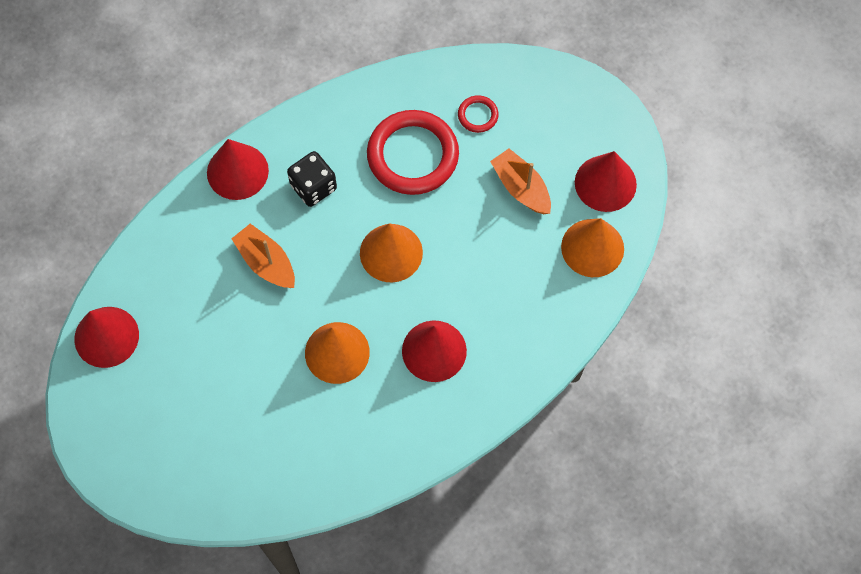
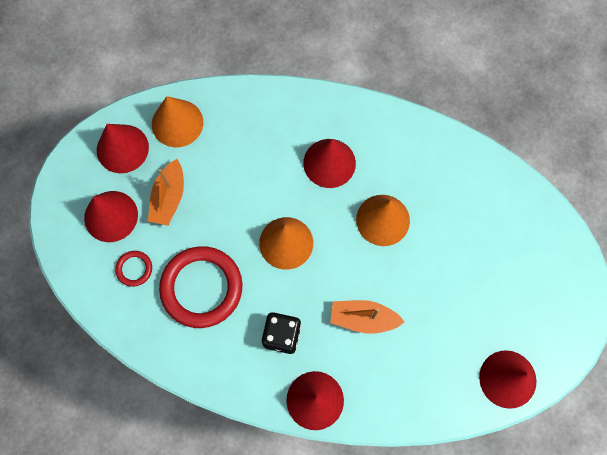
camera: 130 degrees left, 5 degrees up
(266, 262) = (363, 318): orange boat -> orange boat turned 90 degrees clockwise
(544, 130) = (111, 216): none -> red cone

